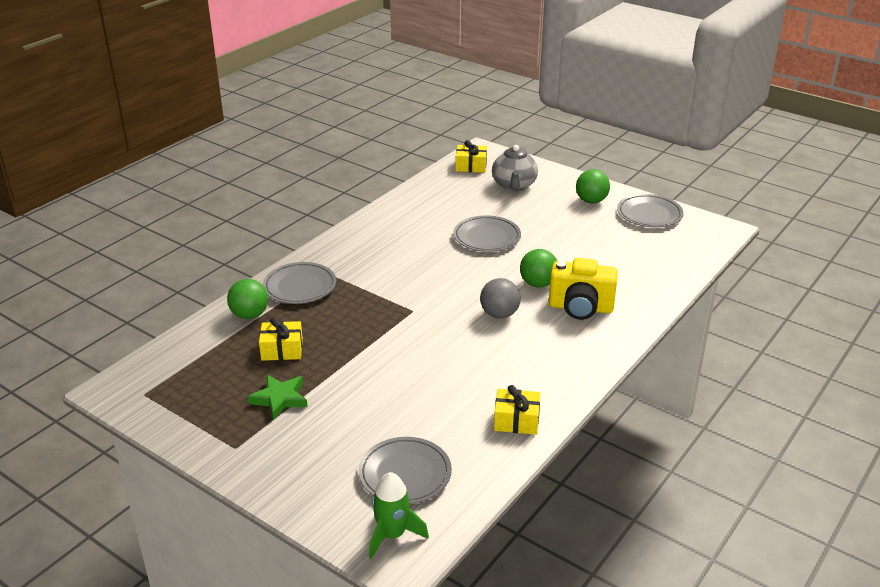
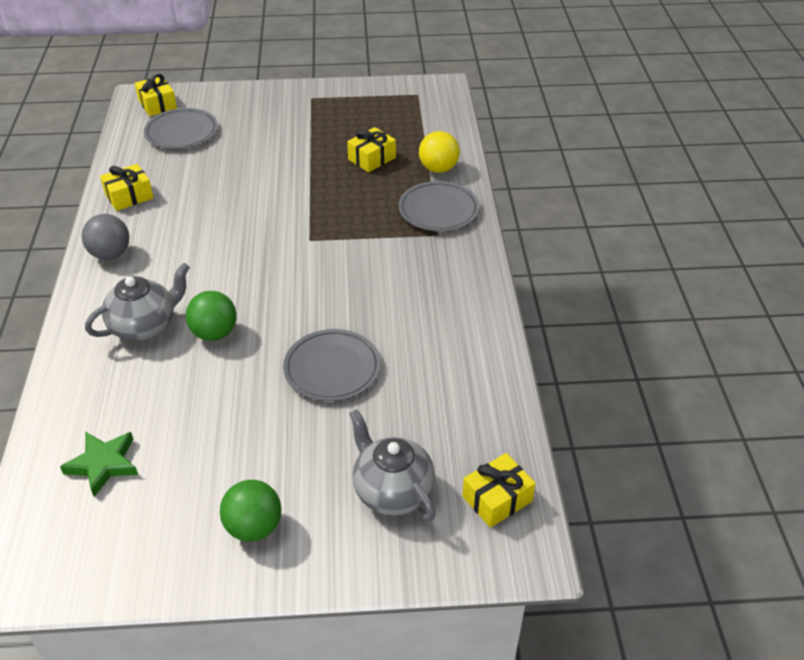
camera: 140 degrees right, 10 degrees up
(250, 315) = (438, 169): green ball -> yellow ball
(280, 399) = (323, 131): green star -> green star (103, 464)
(392, 535) = (157, 104): green rocket -> yellow gift
(499, 314) = (224, 277): grey ball -> grey ball (110, 254)
(580, 308) = (145, 326): yellow camera -> grey teapot
(649, 214) = (146, 549): grey plate -> none

